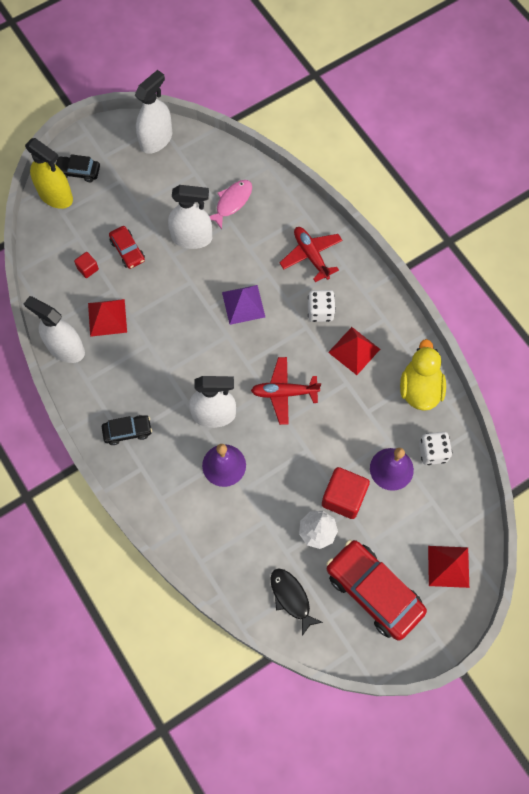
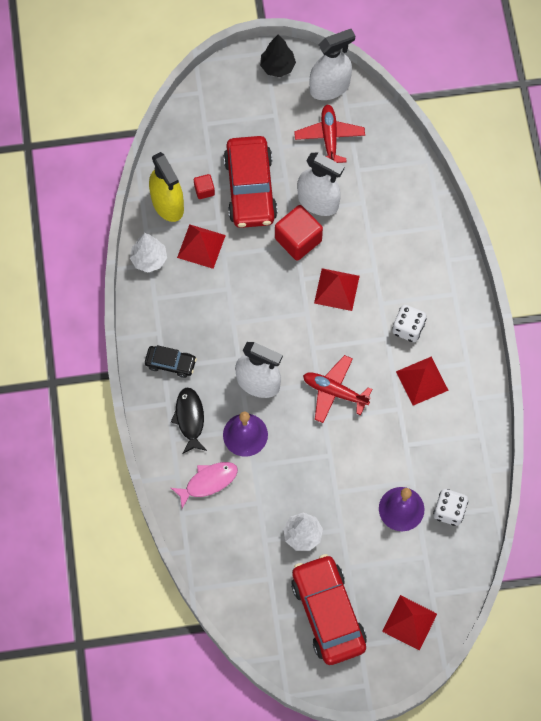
camera: 25 degrees right, 0 degrees up
(55, 195) = (206, 104): yellow spray bottle -> yellow spray bottle (167, 204)
(66, 348) = (149, 259): white spray bottle -> white tree
(78, 172) = (238, 89): black car -> none
(103, 140) = (277, 66): none -> black tree
(127, 250) = (250, 188): red car -> red car, size x2.01
(232, 202) = (374, 182): pink fish -> pink fish (208, 482)
(243, 304) = (336, 289): purple pyramid -> red pyramid
(291, 598) = (249, 583): black fish -> black fish (190, 419)
(311, 256) = (426, 269): red plane -> red plane (329, 138)
(343, 497) = (342, 515): red cube -> red cube (298, 240)
(420, 388) = (467, 445): yellow duck -> none

